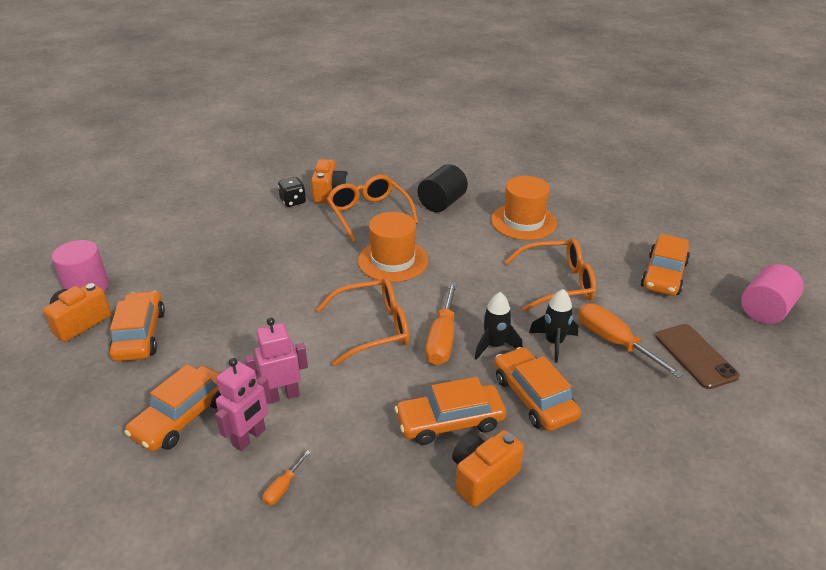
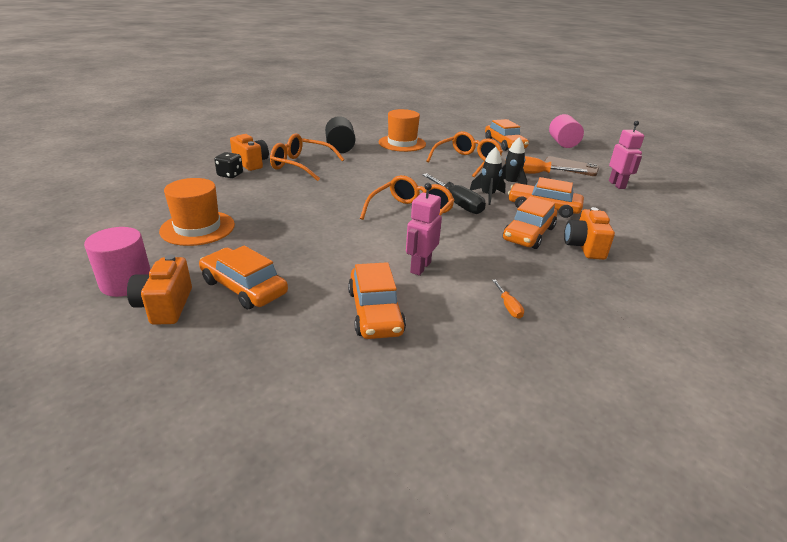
camera: 45 degrees left, 5 degrees down
(249, 438) = (442, 297): pink robot -> pink robot (617, 185)
(393, 261) = (361, 181): orange hat -> orange hat (197, 228)
(442, 339) = (457, 203): orange screwdriver -> black screwdriver

